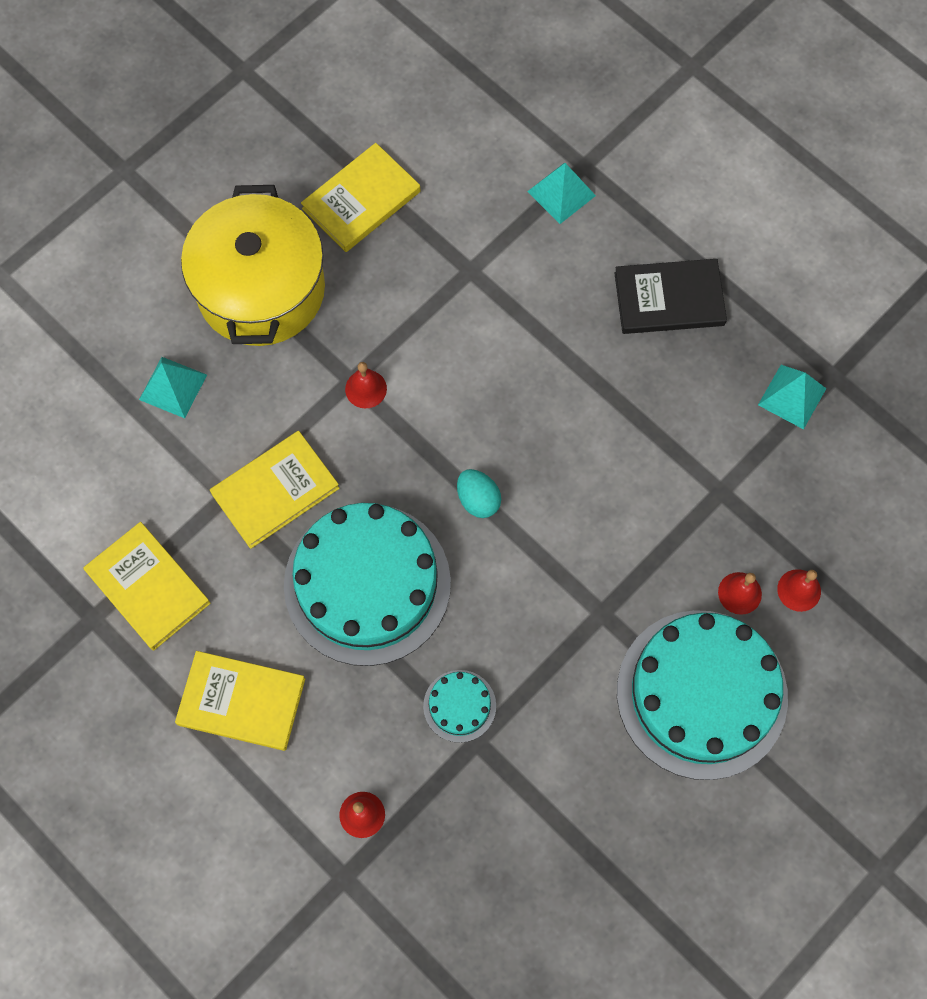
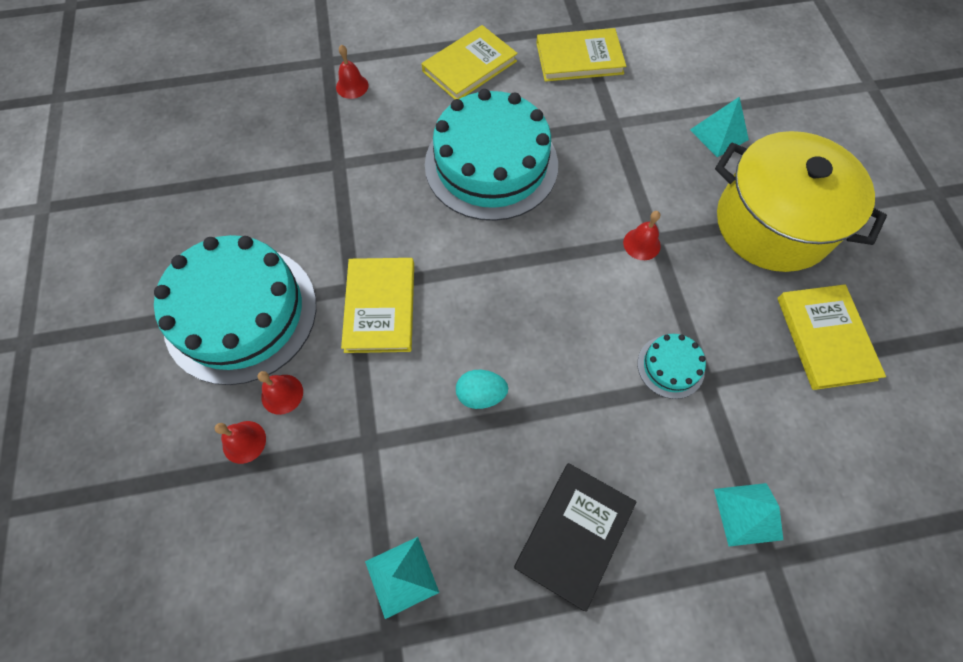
camera: 125 degrees right, 5 degrees down
(275, 491) = (597, 150): yellow book -> yellow book (380, 307)
(459, 706) = (368, 168): turquoise cake -> turquoise cake (670, 366)
(478, 500) = (499, 263): turquoise egg -> turquoise egg (481, 395)

